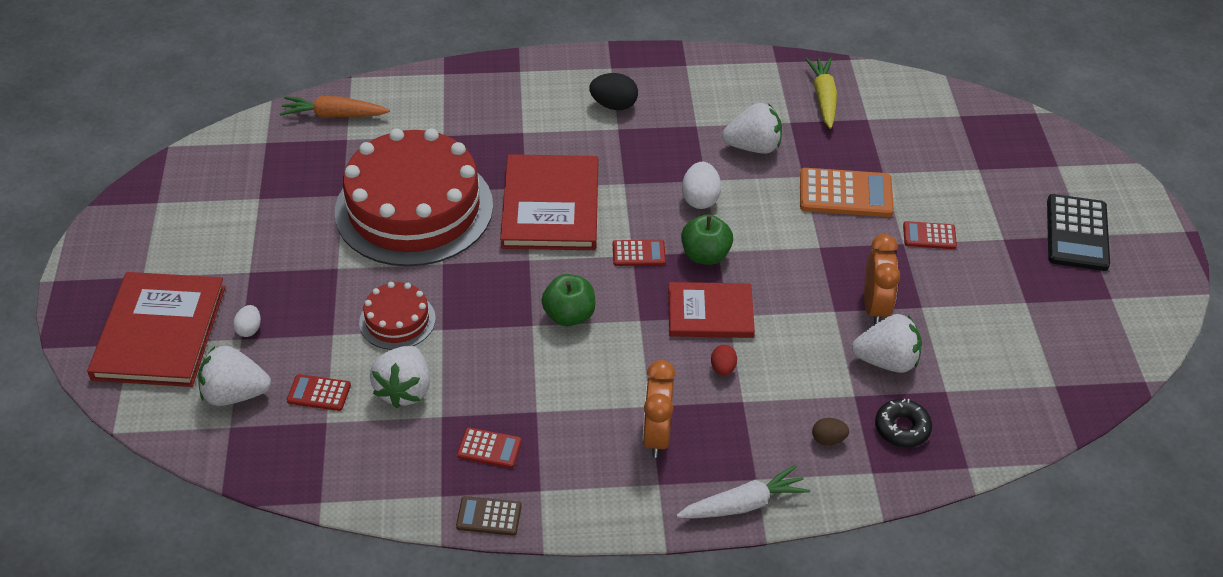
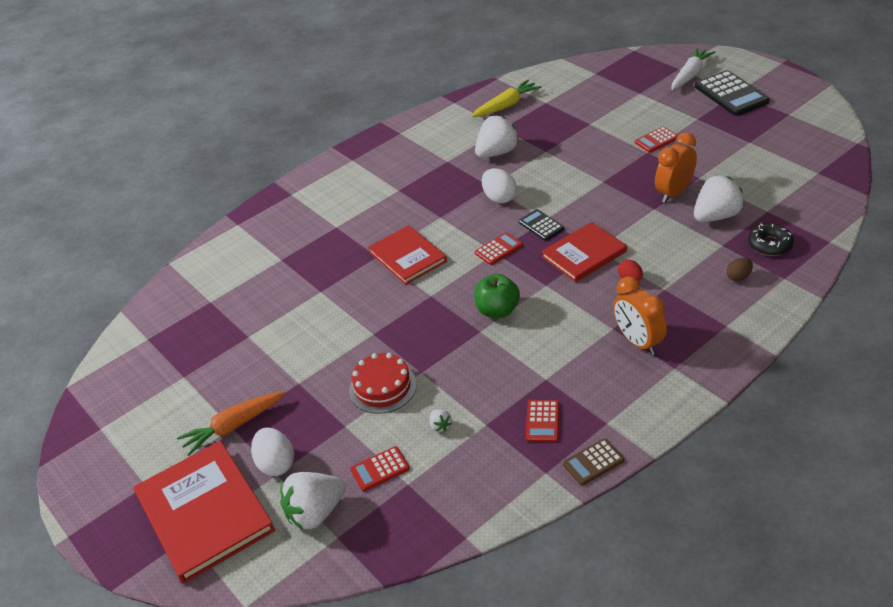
camera: 30 degrees left, 5 degrees down
(249, 329) = (276, 464): white egg -> white egg, size x1.64
(334, 115) = (183, 293): orange carrot -> orange carrot (233, 427)
(404, 390) = (440, 426): white strawberry -> white strawberry, size x0.43
(414, 208) = (312, 313): red cake -> none
(489, 448) = (542, 421): red calculator -> red calculator turned 120 degrees clockwise
(551, 206) = (407, 257): red book -> red book, size x0.65
(614, 105) = (380, 179): black egg -> none
(705, 255) = (541, 225): green apple -> black calculator
(743, 504) = (737, 344): white carrot -> white carrot (690, 75)
(823, 98) = (506, 105): yellow carrot -> yellow carrot turned 90 degrees clockwise
(845, 194) = (582, 146): orange calculator -> none
(875, 307) = (674, 193): orange clock -> orange clock turned 105 degrees counterclockwise

